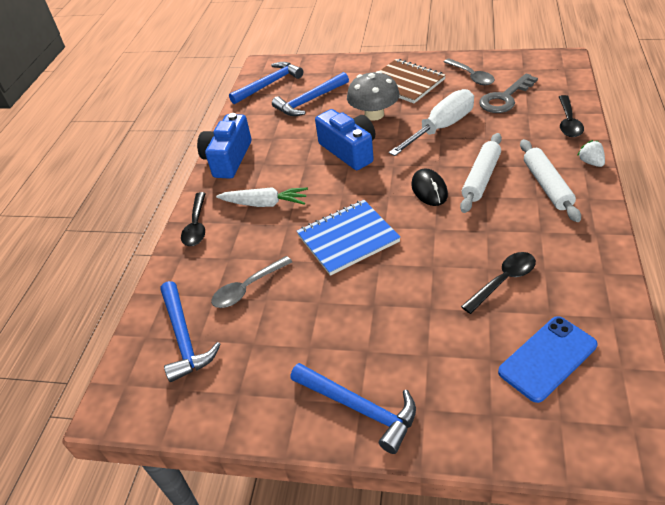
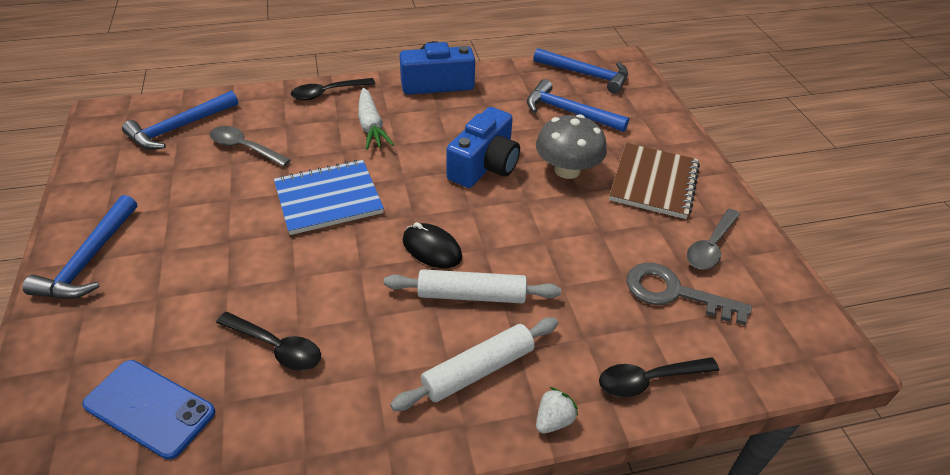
camera: 60 degrees right, 0 degrees up
(348, 238) = (328, 199): blue notebook -> blue notebook turned 60 degrees counterclockwise
(429, 190) = (432, 249): black mouse -> black mouse turned 75 degrees clockwise
(441, 128) = (567, 237): white screwdriver -> none

